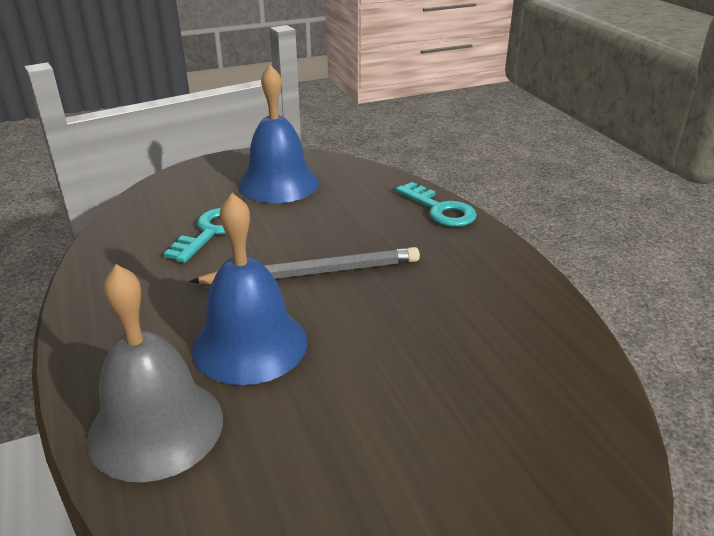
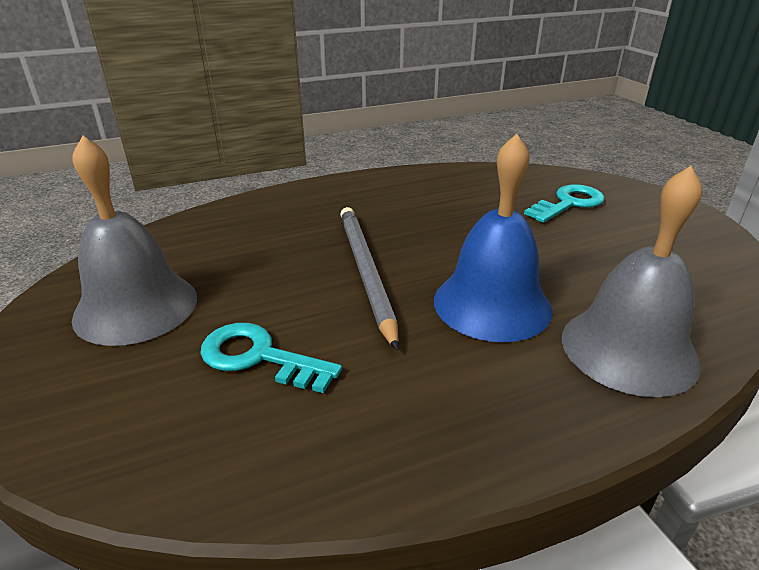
camera: 90 degrees left, 0 degrees up
(278, 183) = (136, 307): blue bell -> grey bell
(440, 210) = (256, 205): turquoise key -> turquoise key (569, 203)

